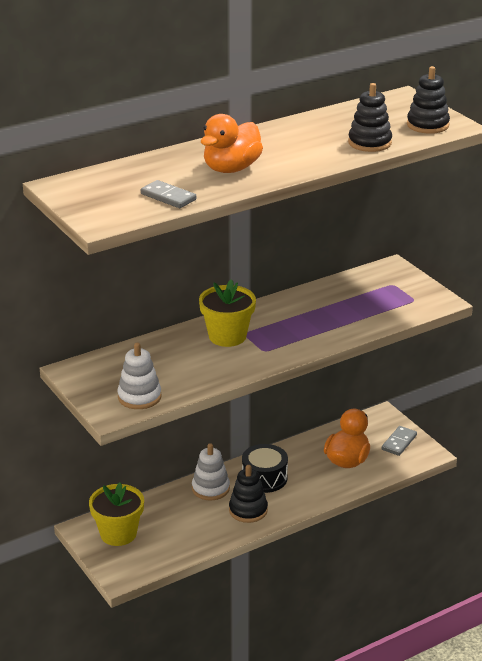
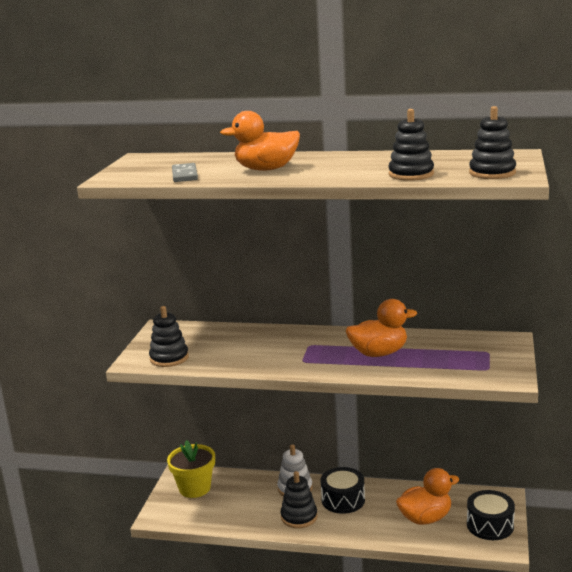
camera: 45 degrees right, 10 degrees down
(139, 397) = (169, 358): white stacking toy -> black stacking toy
(227, 336) = (294, 343): yellow flower pot -> none
(314, 318) = (379, 353): none -> orange duck
(399, 442) = (490, 525): grey domino -> black drum

